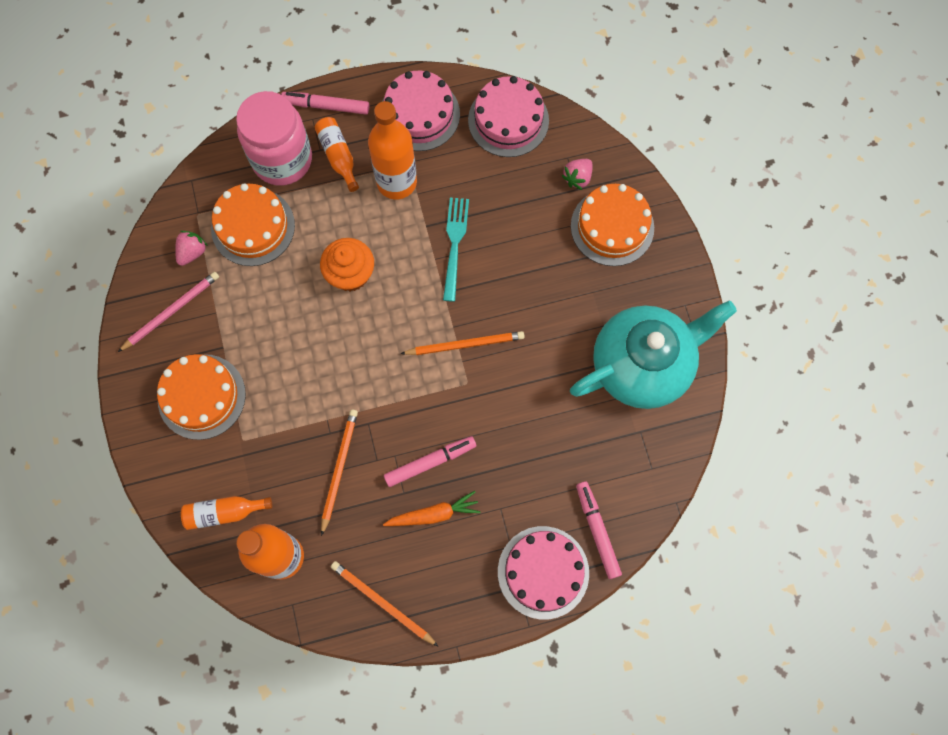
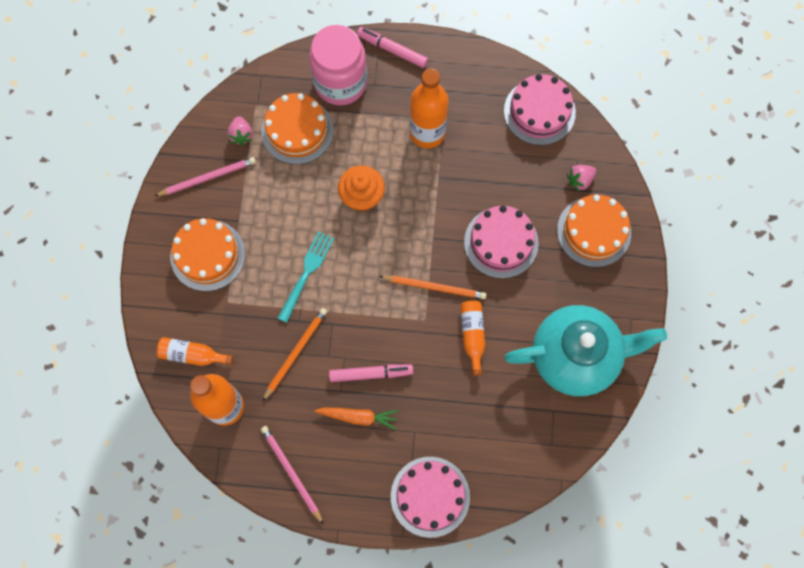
camera: 20 degrees right, 0 degrees up
(192, 252) = (241, 135): pink strawberry -> pink strawberry turned 120 degrees clockwise
(338, 156) = (387, 95): orange bottle -> orange bottle (472, 335)
(382, 603) = (291, 473): orange pencil -> pink pencil
(419, 114) = (467, 82): pink cake -> pink cake (501, 242)
(454, 244) = (456, 201): turquoise fork -> turquoise fork (306, 273)
(597, 530) = (487, 479): pink marker -> none

